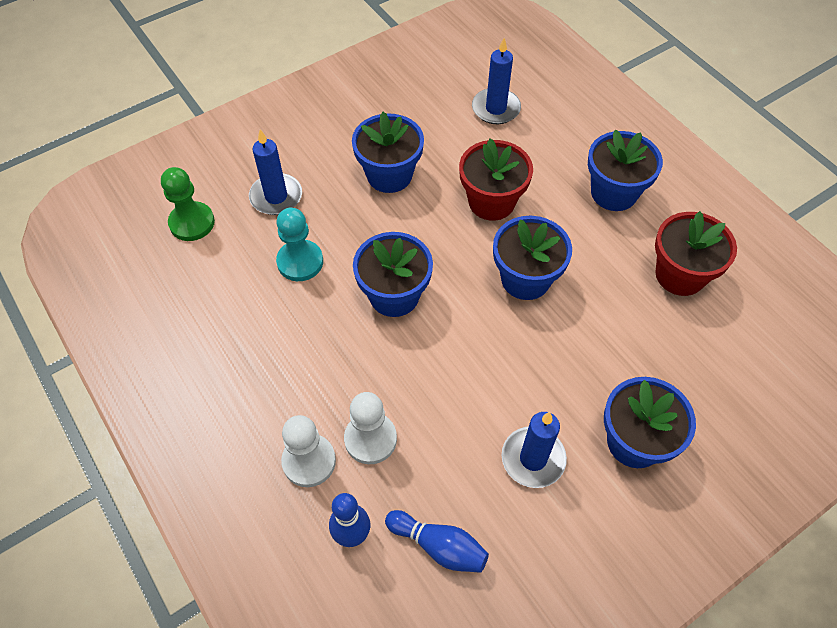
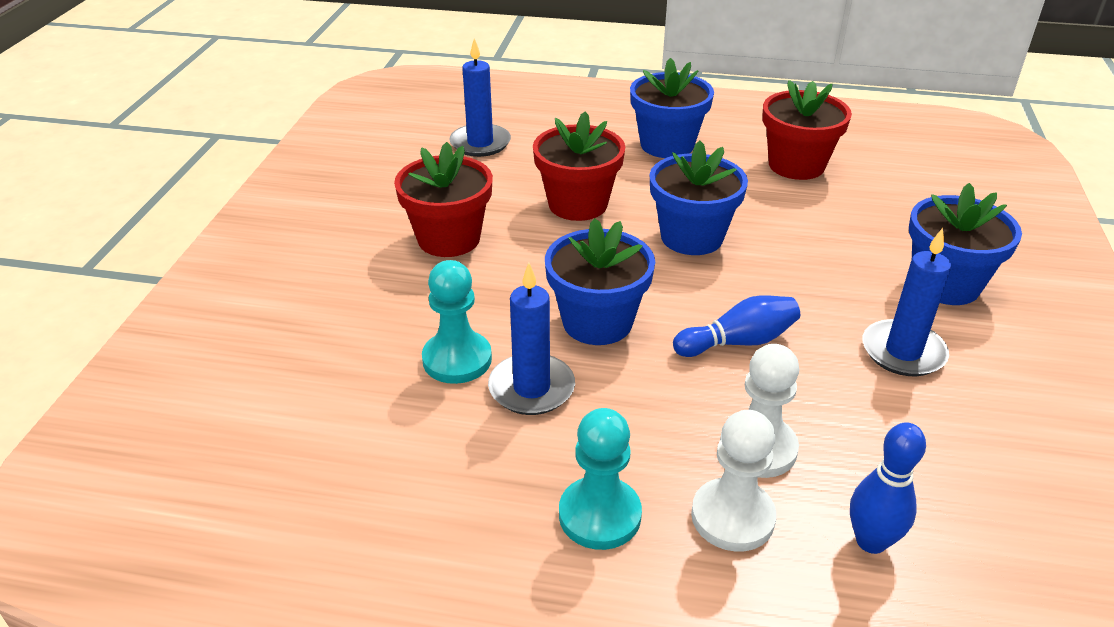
camera: 45 degrees left, 20 degrees down
(192, 223) = (265, 410): green pawn -> none
(256, 405) = (599, 515): none -> turquoise pawn
(276, 196) = (345, 324): blue candle -> blue candle (531, 388)
(389, 175) = (449, 239): blue flower pot -> red flower pot
(439, 546) = (950, 479): blue bowling pin -> blue bowling pin (738, 342)

